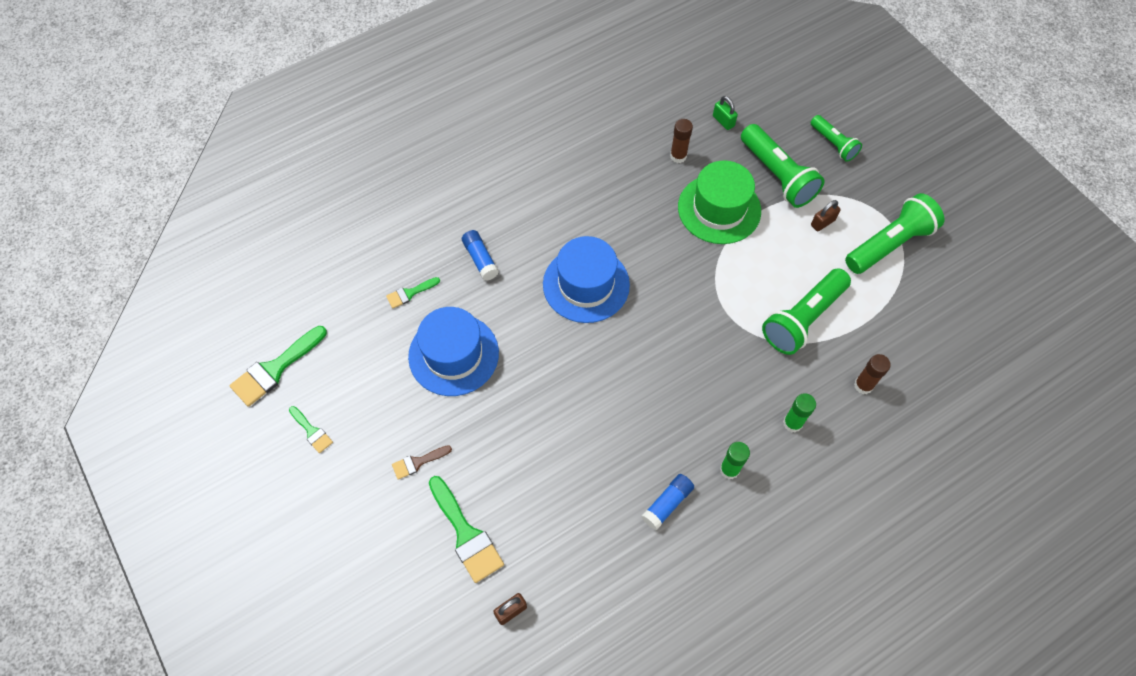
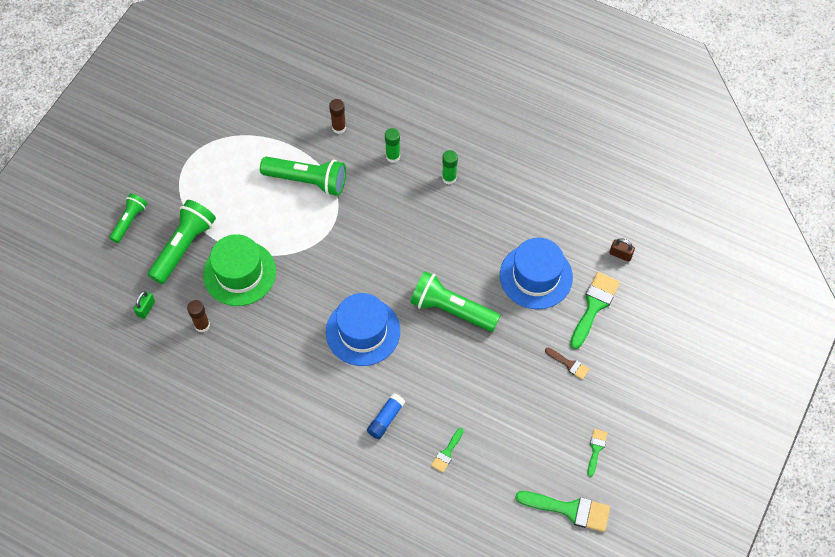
camera: 120 degrees left, 0 degrees up
(410, 293) = (447, 453): green brush -> green brush turned 90 degrees clockwise
(453, 354) = (477, 389): blue hat -> blue hat (536, 276)
(667, 504) = (495, 202): blue glue stick -> none
(822, 222) = (213, 200): brown padlock -> none
(889, 244) = (209, 151): green flashlight -> green flashlight (451, 309)

